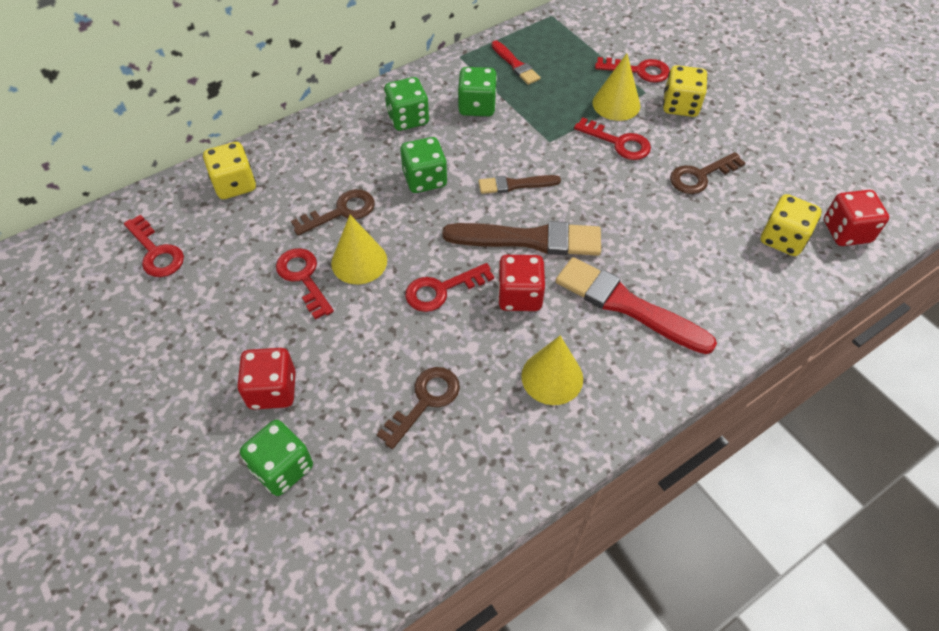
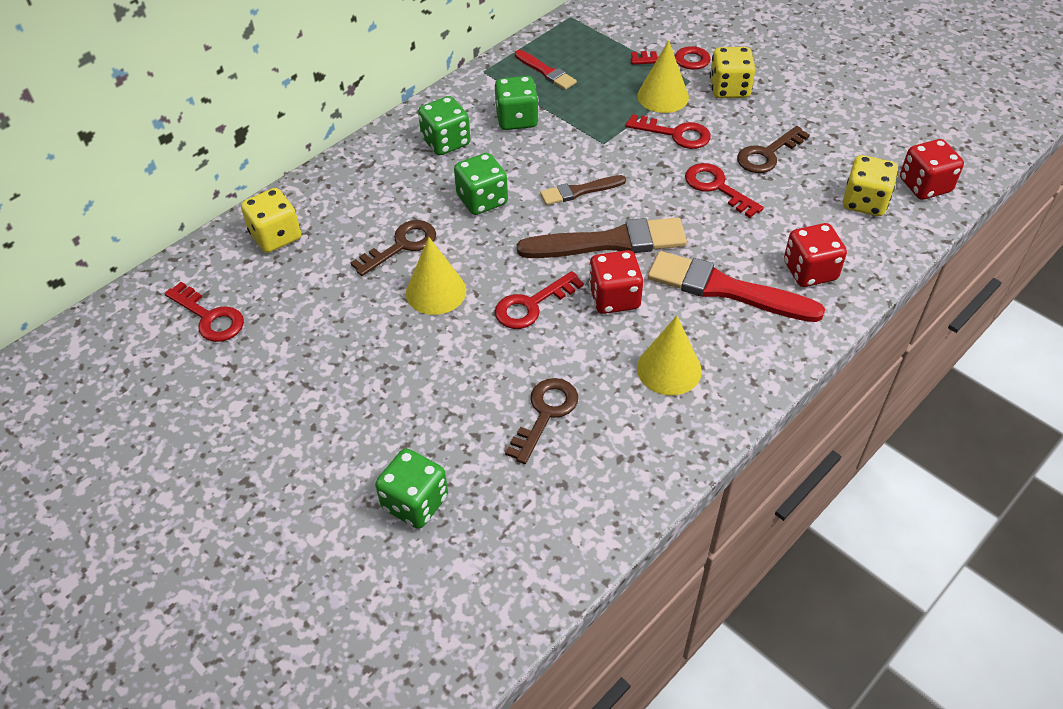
camera: 10 degrees left, 5 degrees down
(272, 390) = (381, 431): red dice -> red dice (810, 271)
(303, 278) = (381, 317): red key -> red key (717, 187)

